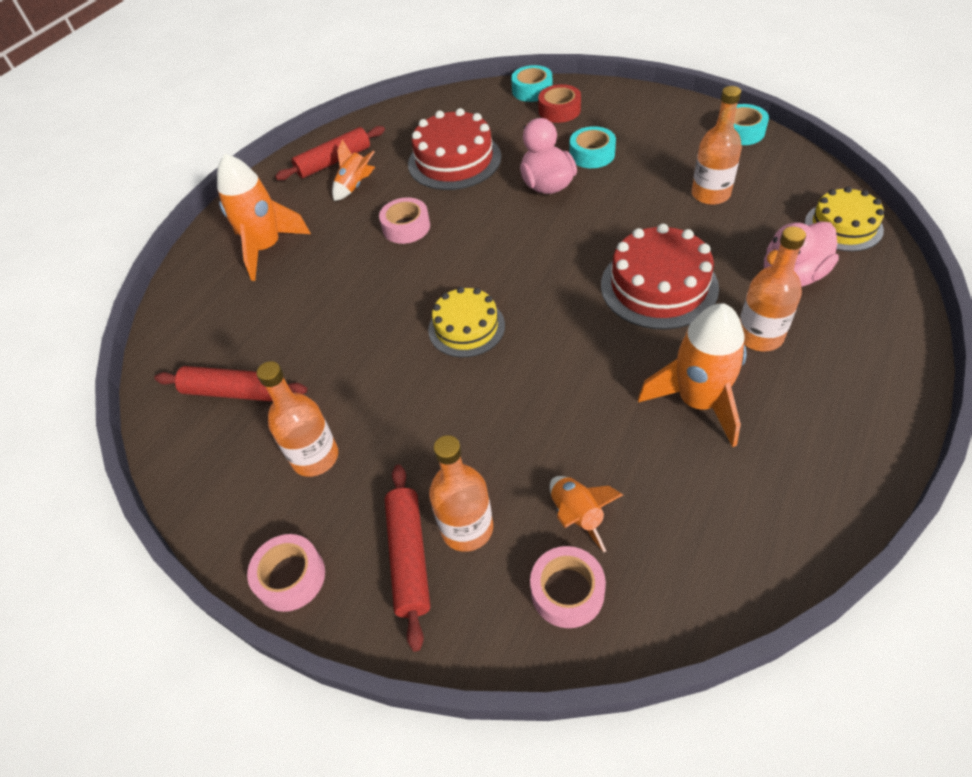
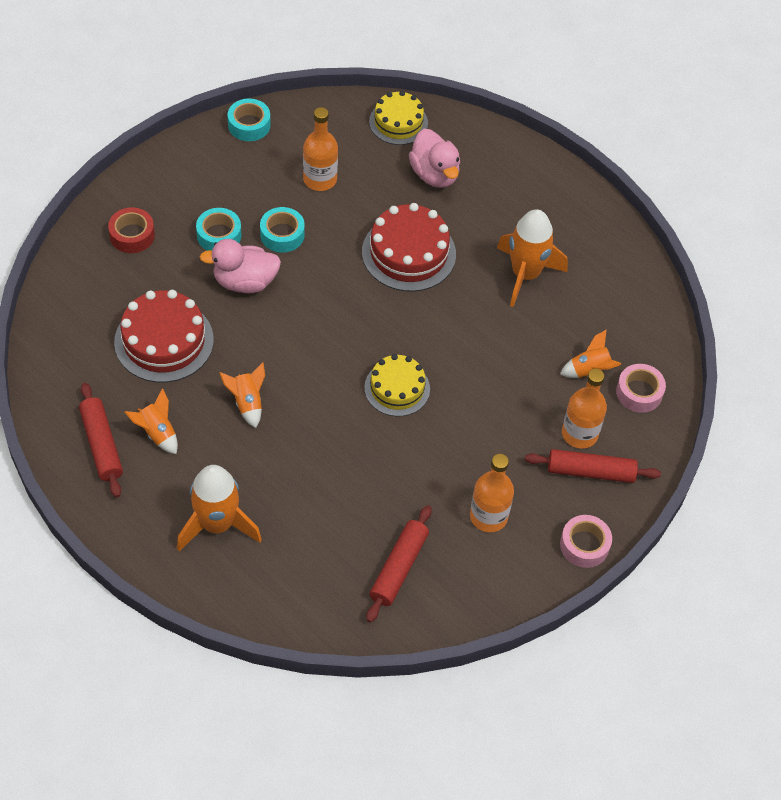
camera: 85 degrees left, 5 degrees up
(406, 227) = (247, 403): pink tape -> orange rocket
(532, 90) = (80, 245): turquoise tape -> turquoise tape (282, 234)
(759, 336) = (483, 217): orange bottle -> none

